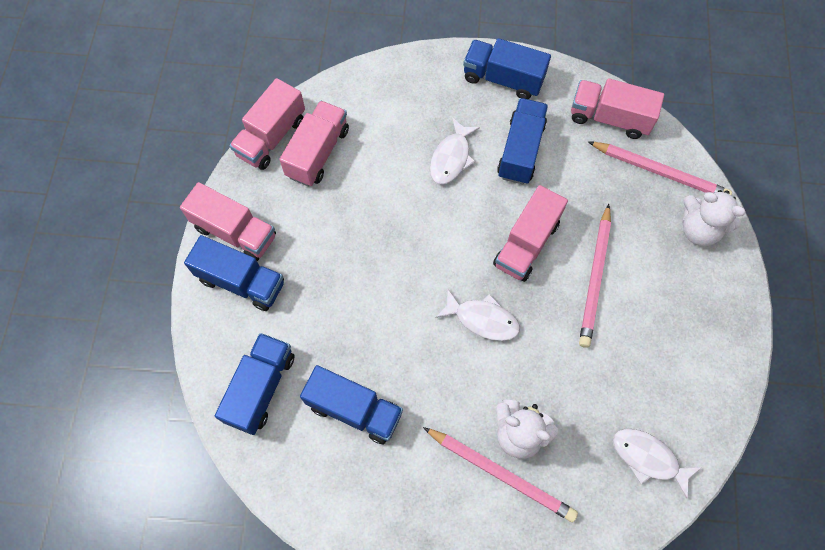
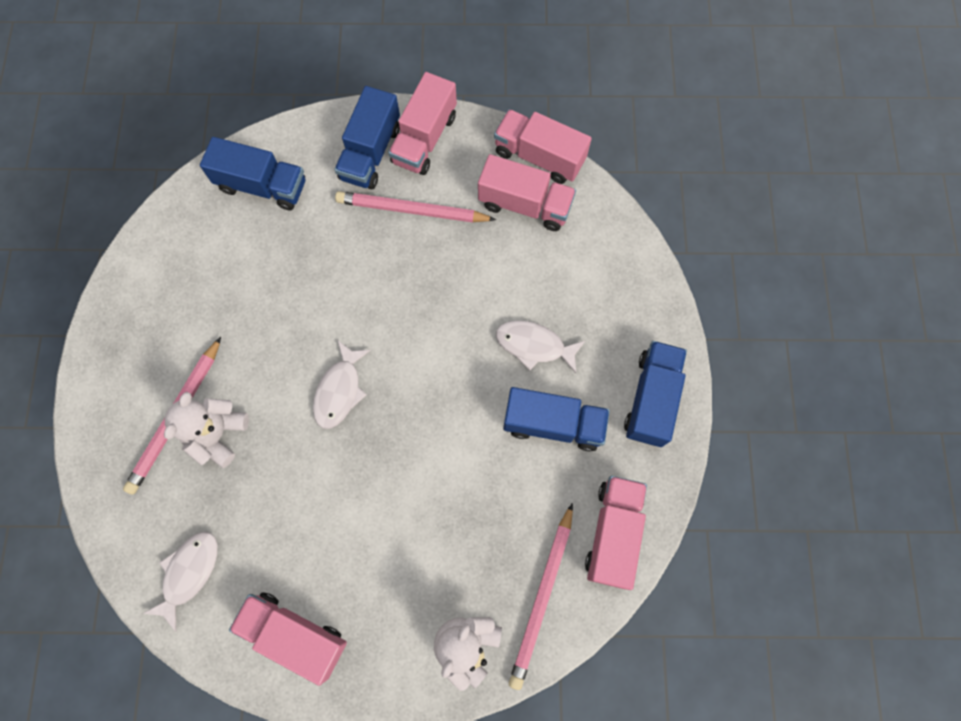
camera: 85 degrees right, 5 degrees up
(354, 409) = (241, 272): blue truck -> none
(526, 244) = (432, 434): pink truck -> pink truck (295, 634)
(595, 277) = (395, 514): pink pencil -> pink pencil (412, 210)

